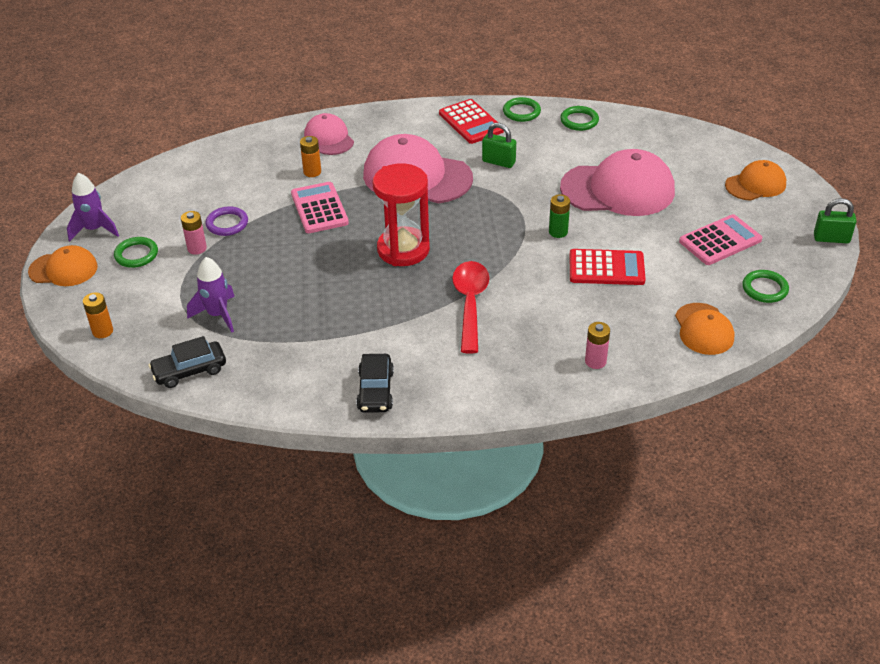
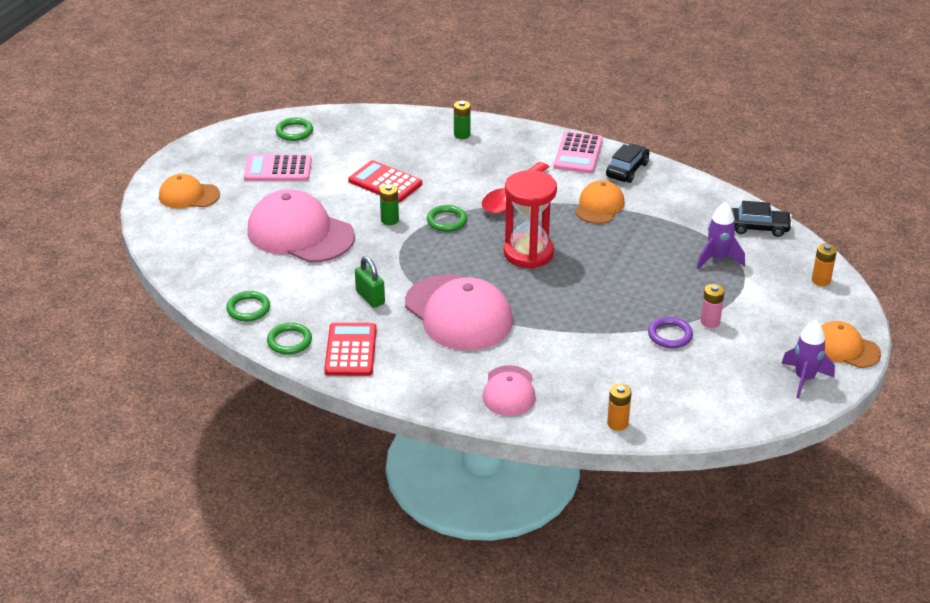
camera: 150 degrees left, 5 degrees down
(136, 255) = (770, 337): green ring -> green ring (446, 221)
(312, 172) = (554, 358): orange battery -> orange battery (617, 423)
(319, 208) = (573, 317): pink calculator -> pink calculator (578, 153)
(595, 361) = (462, 135): pink battery -> green battery
(704, 329) = (368, 126): orange cap -> orange cap (599, 206)
(831, 238) = (199, 142): green padlock -> none

